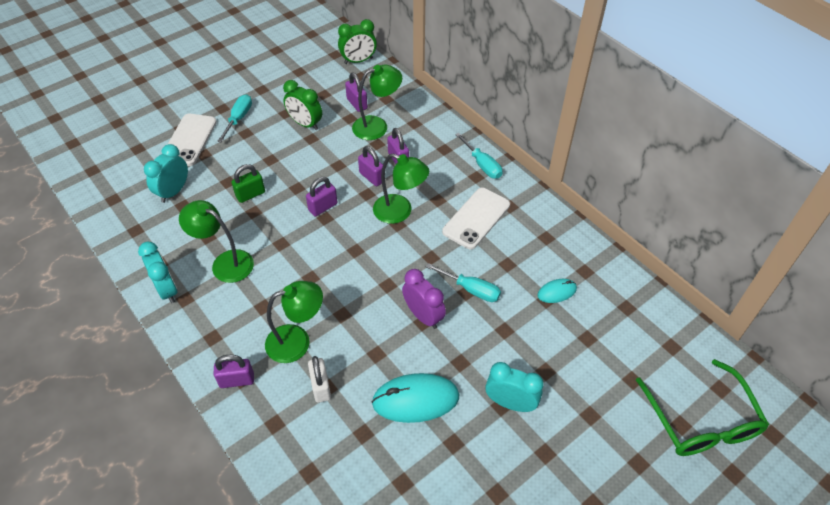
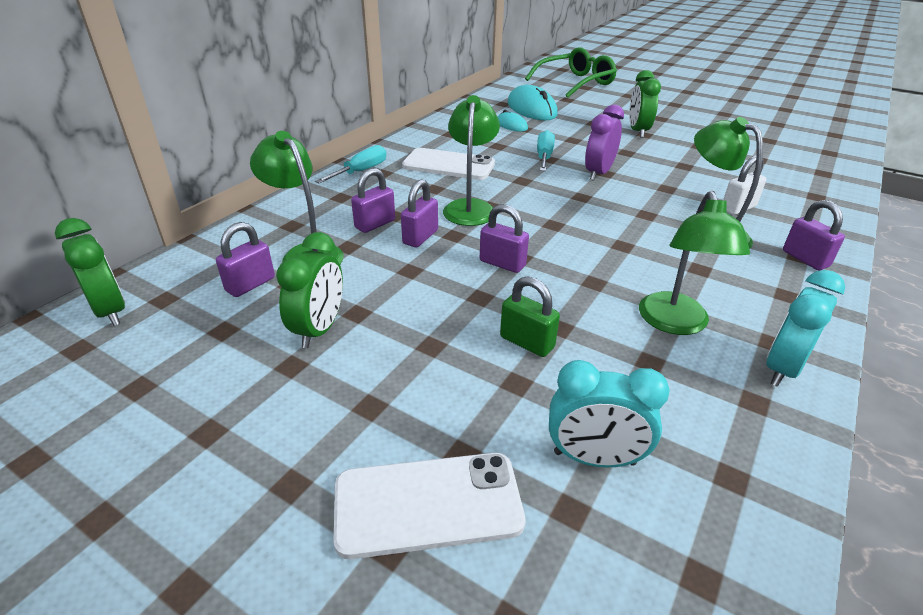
camera: 110 degrees left, 15 degrees down
(239, 119) = (325, 435): turquoise screwdriver -> none
(415, 400) = (685, 164): turquoise mouse -> turquoise mouse (531, 109)
(510, 403) = (637, 131): turquoise clock -> green clock

